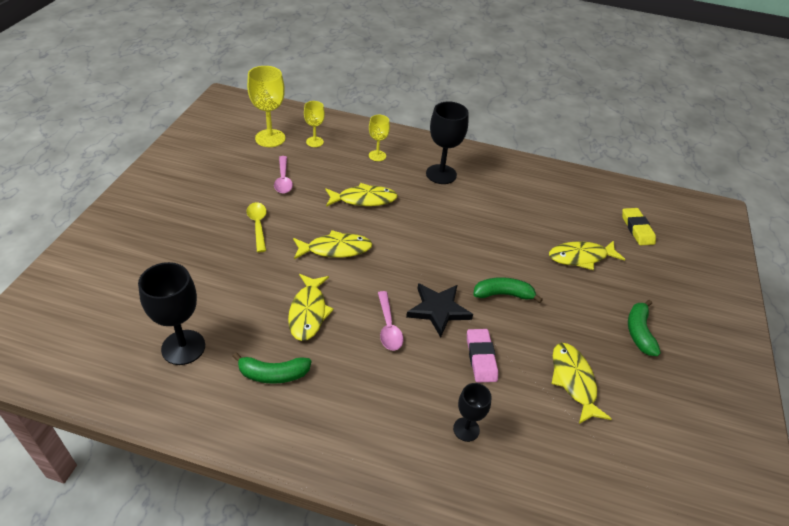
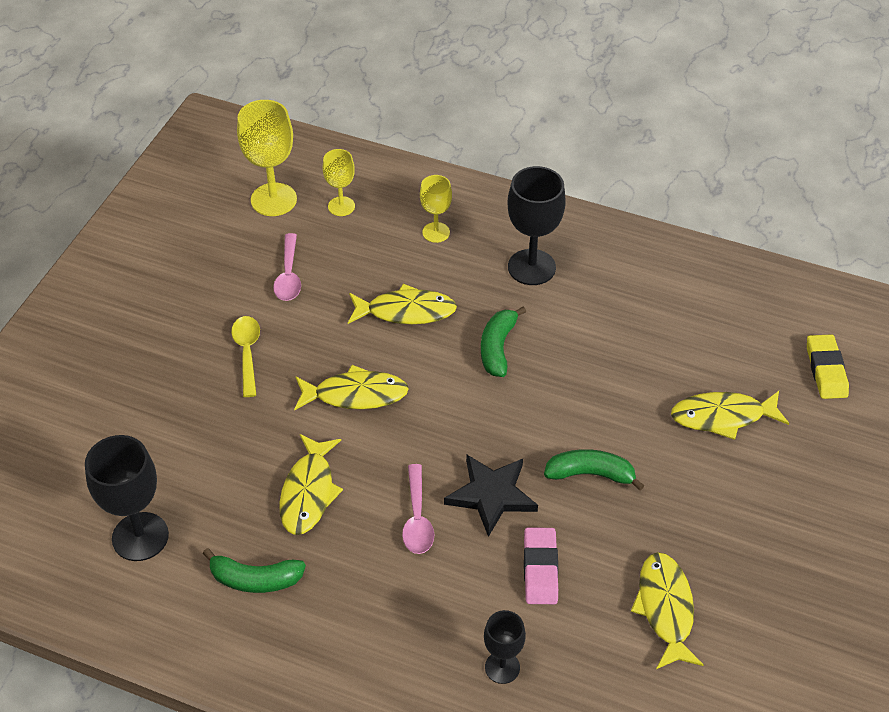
camera: 10 degrees right, 5 degrees up
(639, 332) = (781, 540): green banana -> green banana (497, 348)

